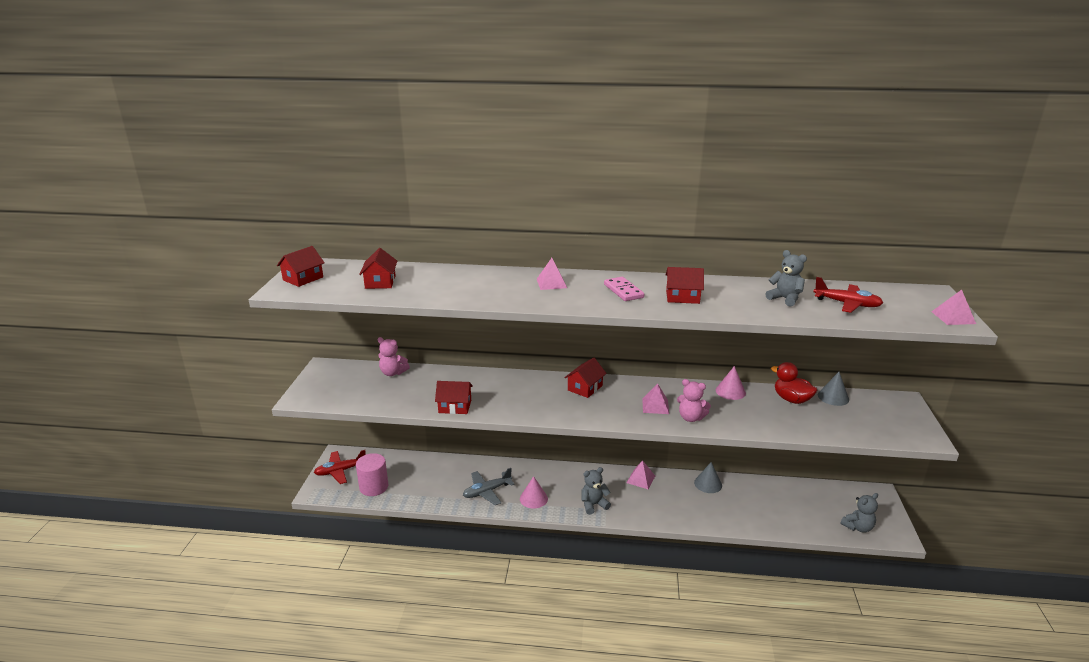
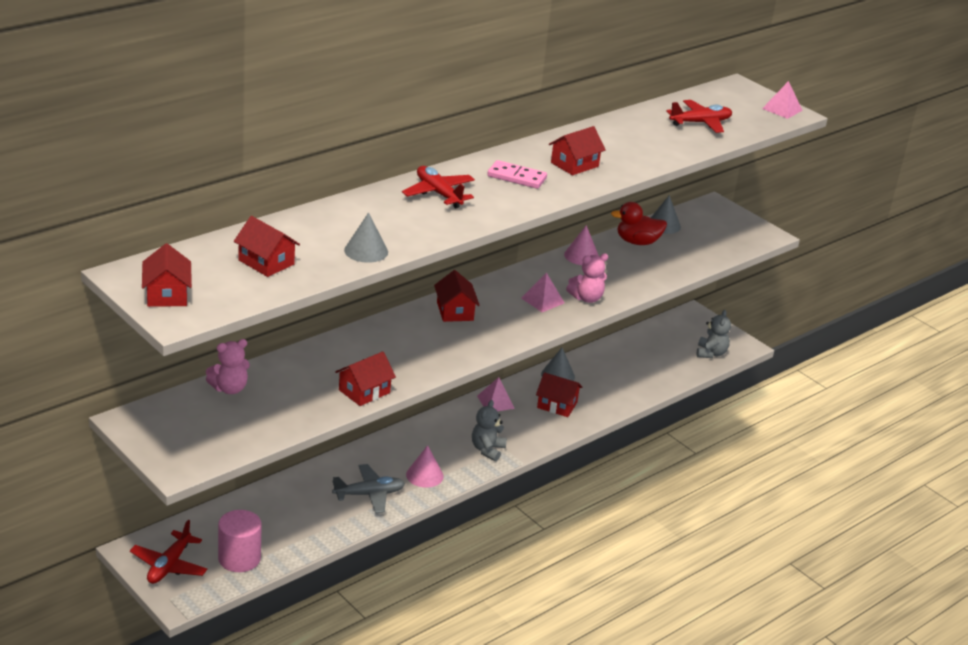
camera: 50 degrees left, 5 degrees up
(443, 295) = (366, 251): none -> grey cone
(487, 491) = (369, 494): grey plane -> grey plane turned 120 degrees counterclockwise
(551, 283) = (438, 194): pink pyramid -> red plane
(681, 502) = (557, 405): none -> red house
(785, 299) = (651, 135): grey teddy bear -> none

